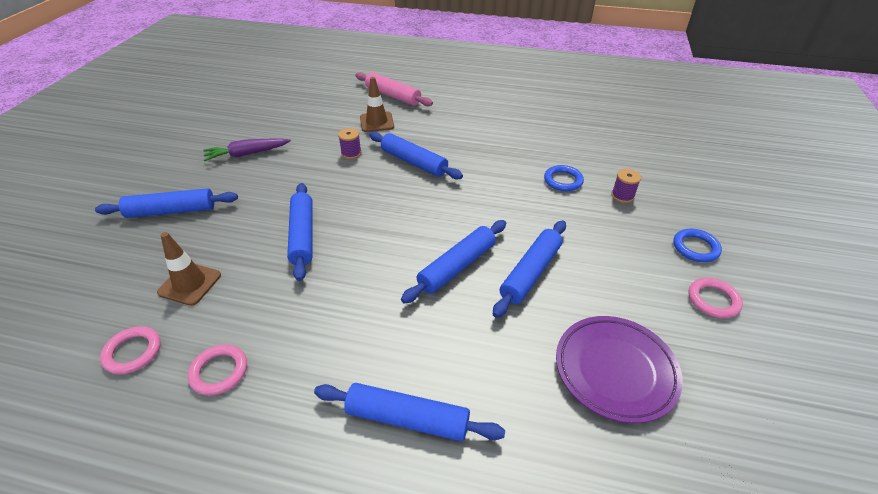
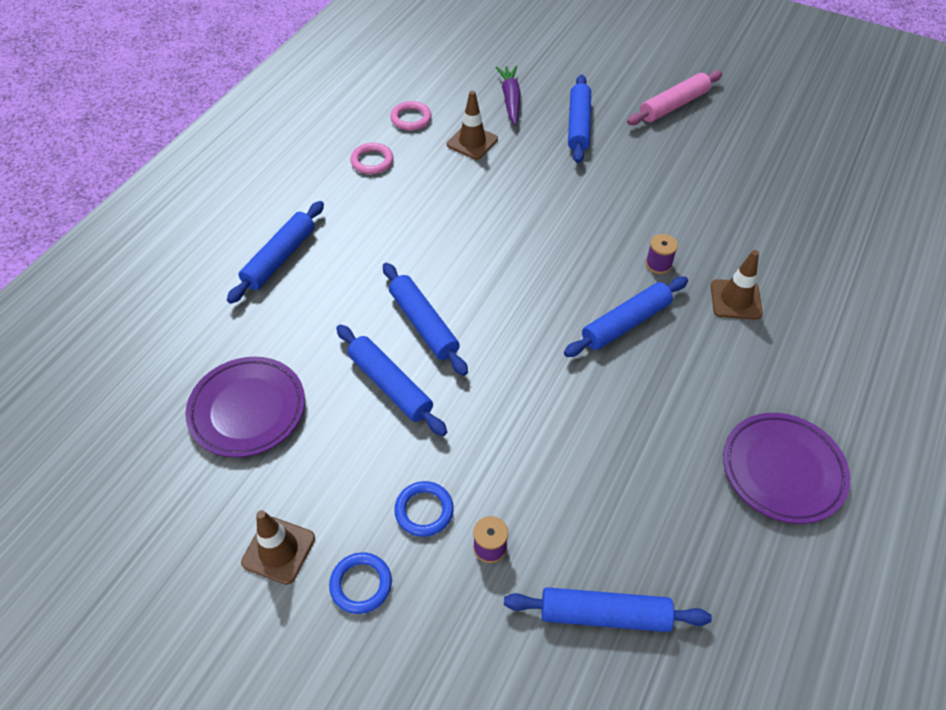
camera: 105 degrees right, 10 degrees up
(247, 154) = (673, 174): purple carrot -> purple carrot (510, 100)
(303, 235) = (512, 213): blue rolling pin -> blue rolling pin (604, 615)
(392, 96) = (818, 330): pink rolling pin -> pink rolling pin (673, 105)
(498, 104) = (782, 470): none -> purple plate
(563, 180) = (544, 484): blue ring -> blue ring (424, 510)
(713, 300) = (278, 550): pink ring -> brown traffic cone

